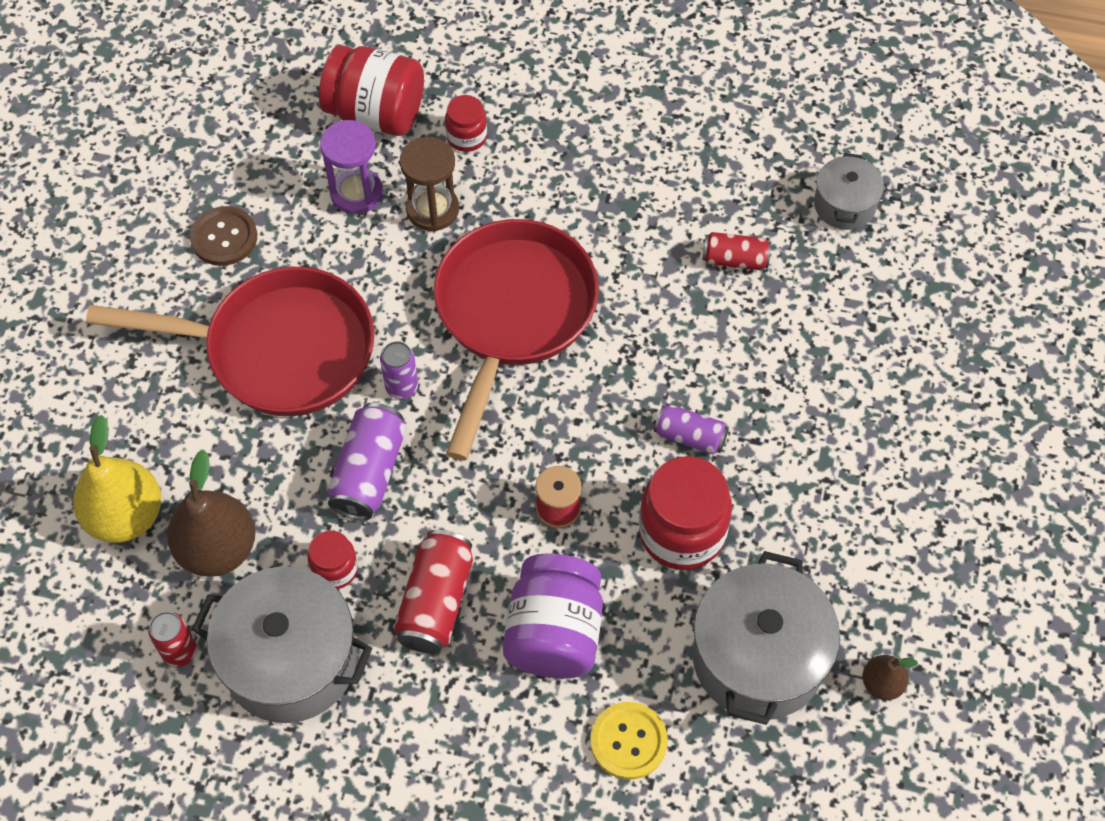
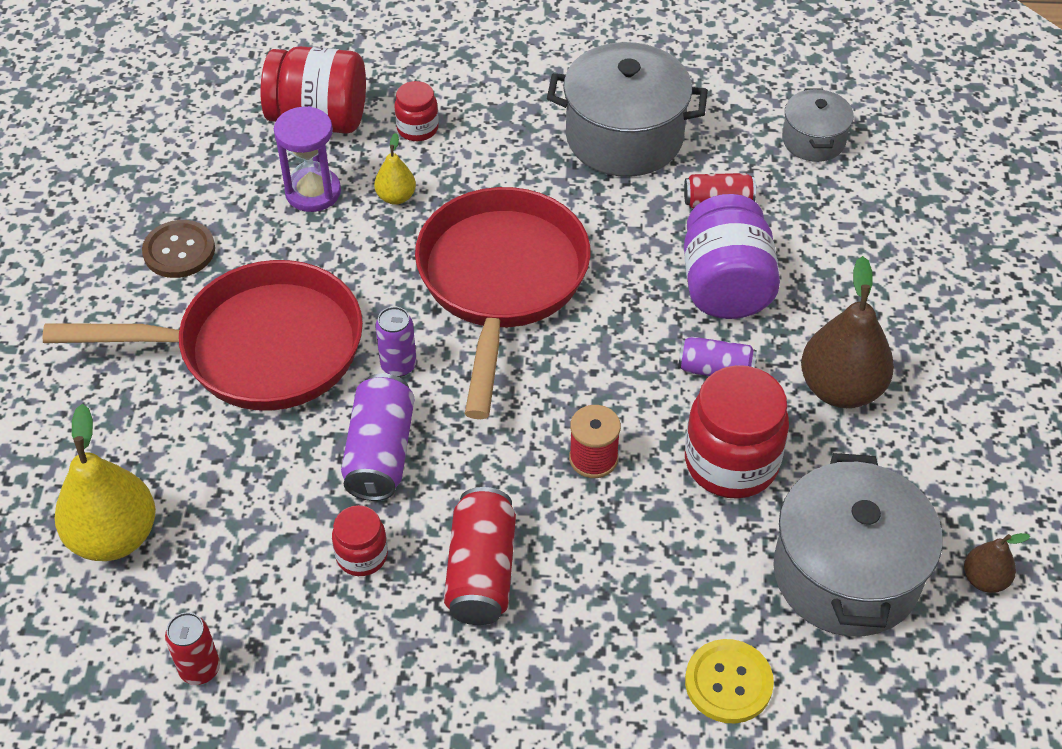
camera: 10 degrees left, 10 degrees down
(218, 549) = (225, 554): brown pear -> brown pear (841, 389)
(291, 660) = (330, 658): grey pot -> grey pot (624, 137)
(432, 209) = (396, 197): brown hourglass -> yellow pear
(554, 633) = (619, 583): purple jar -> purple jar (725, 286)

